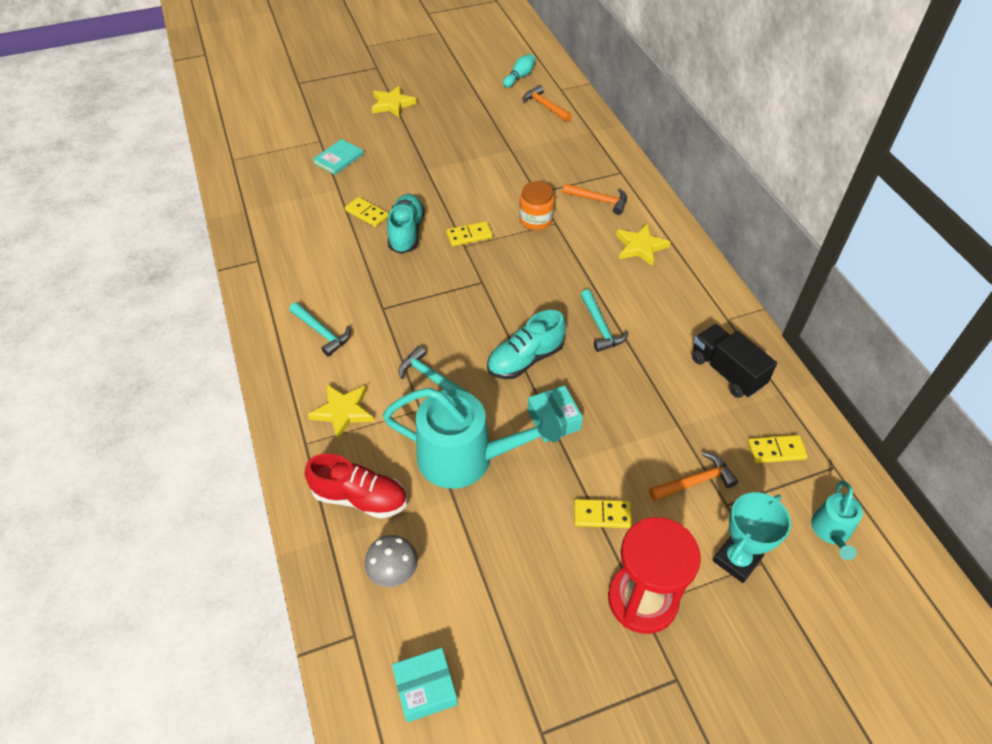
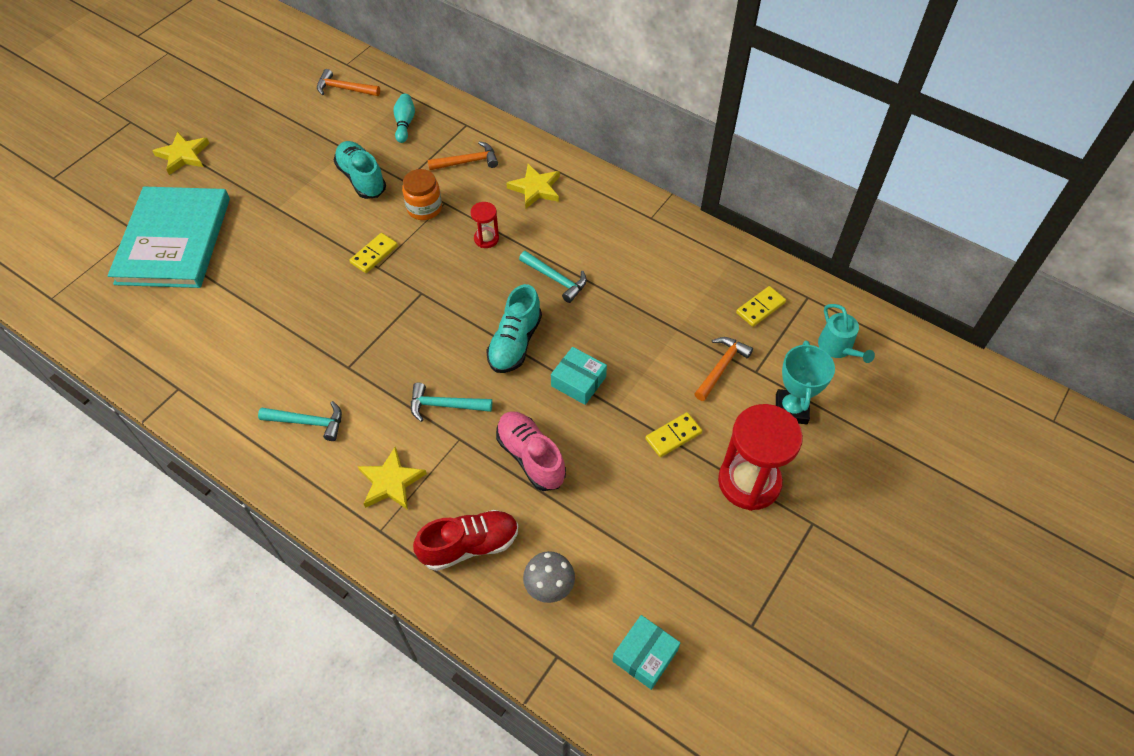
camera: 35 degrees left, 5 degrees up
(338, 158) = (173, 240): turquoise book -> turquoise book, size x2.44
(367, 213) = (253, 283): yellow domino -> none
(406, 232) = (310, 282): turquoise shoe -> turquoise shoe (361, 179)
(464, 458) = (531, 457): turquoise watering can -> pink shoe
(519, 77) = (295, 68): turquoise bowling pin -> turquoise bowling pin (405, 124)
(567, 266) = (486, 239): none -> red hourglass
(726, 372) = (681, 263): black truck -> none

